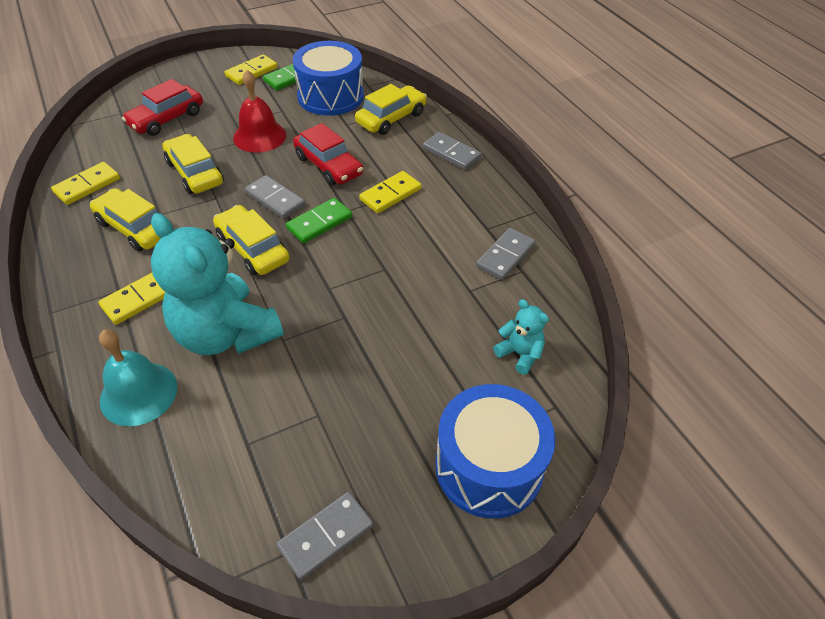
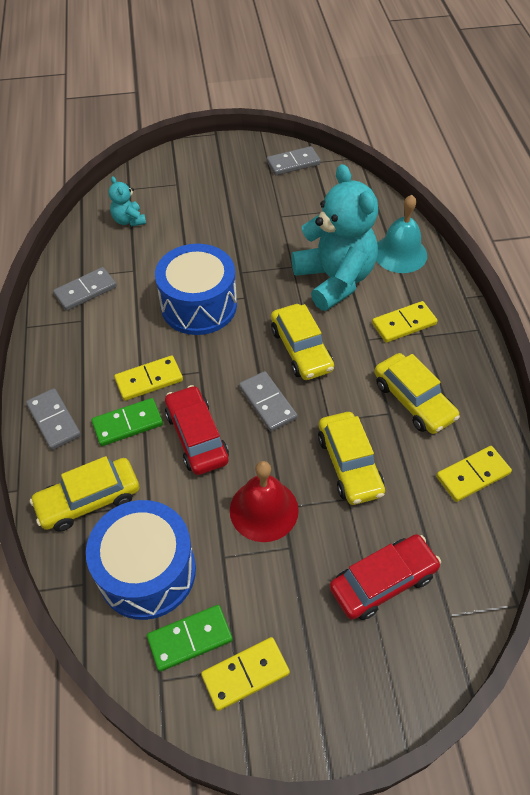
camera: 160 degrees left, 5 degrees up
(319, 223) = (231, 363): green domino -> green domino (128, 424)
(489, 466) = (189, 171): blue drum -> blue drum (199, 305)

